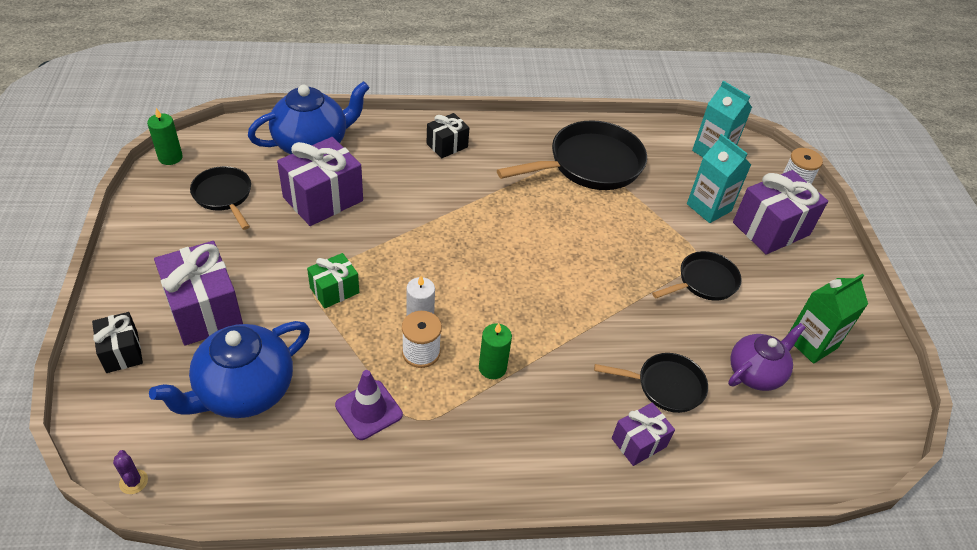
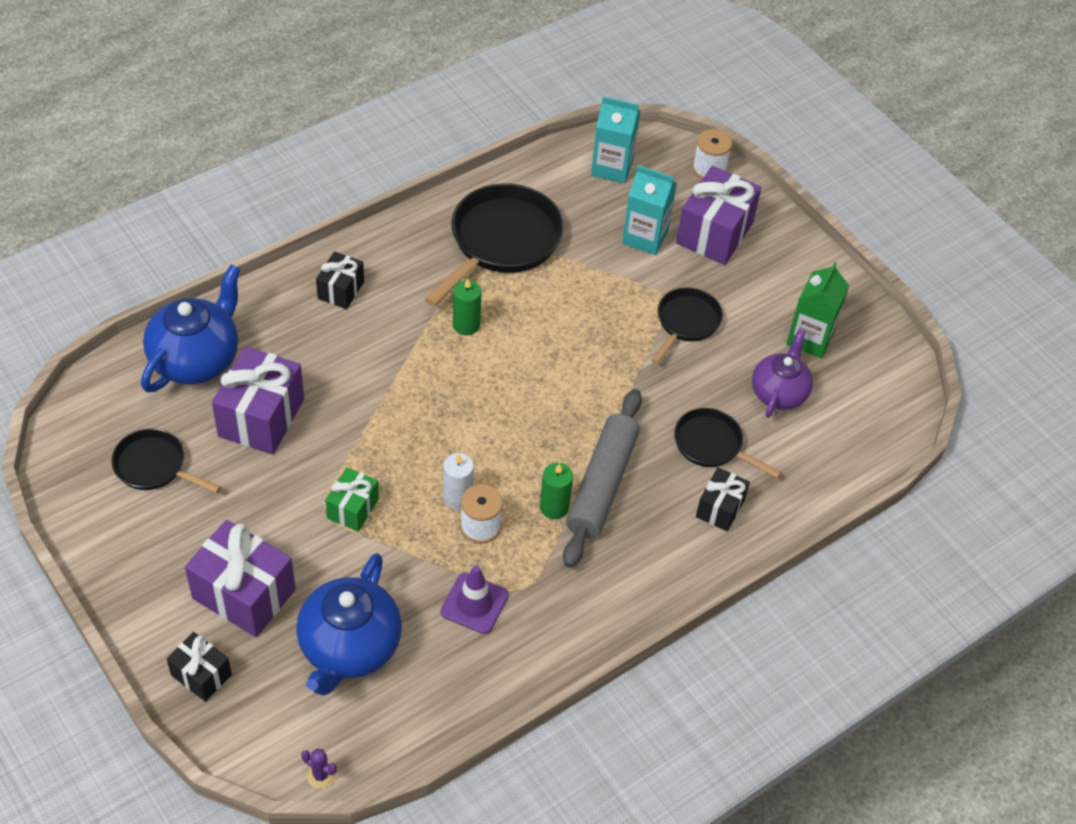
camera: 30 degrees left, 5 degrees up
(170, 157) = (54, 452): green candle -> green candle (466, 325)
(545, 370) = (601, 485): none -> grey rolling pin
(639, 442) = (720, 508): purple gift -> black gift
(665, 386) = (712, 445): black pan -> black pan turned 120 degrees counterclockwise

